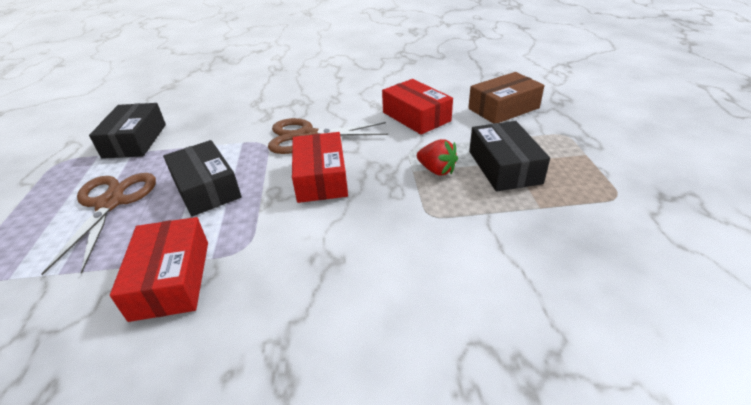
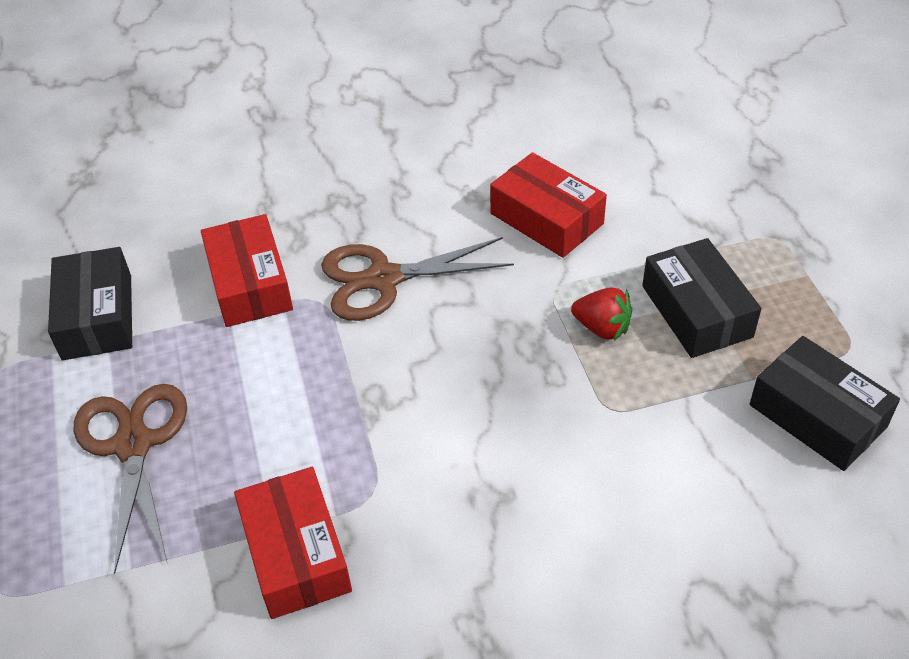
camera: 10 degrees left, 10 degrees up
(206, 188) = (269, 400): black box -> black box (817, 416)
(321, 178) = (436, 361): red box -> red box (250, 284)
(503, 108) = (680, 188): brown box -> none

